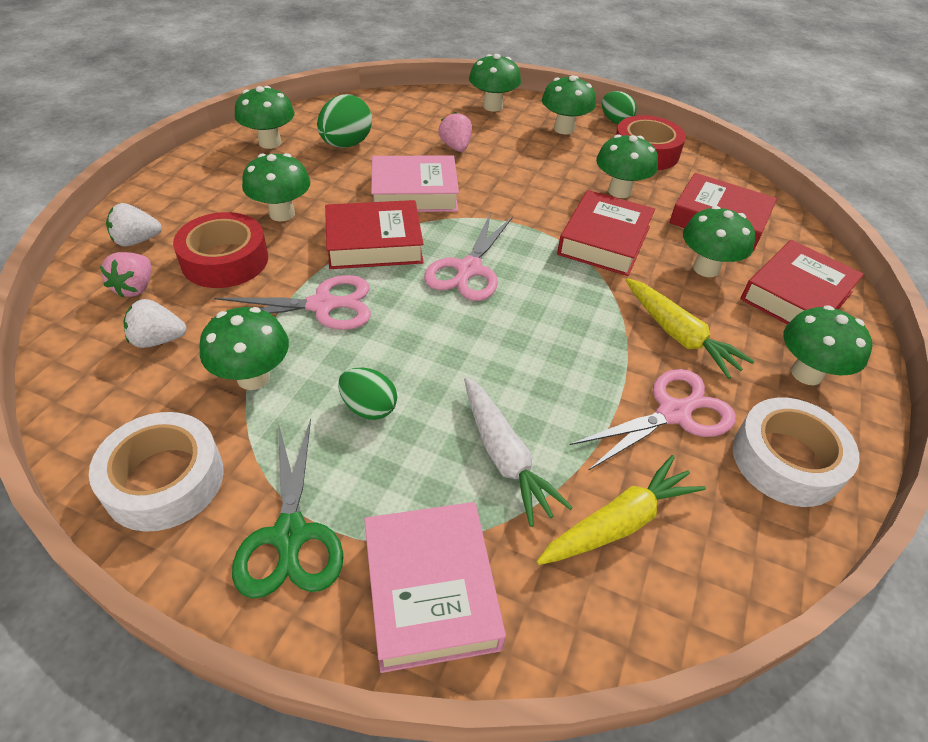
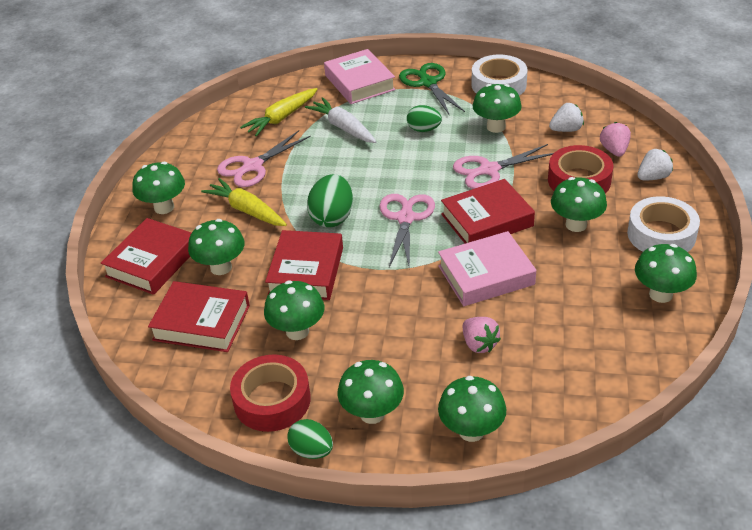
camera: 170 degrees right, 5 degrees down
(346, 144) = (588, 314): green egg -> green egg (332, 217)
(786, 460) = (191, 160): white tape -> white tape (661, 234)

